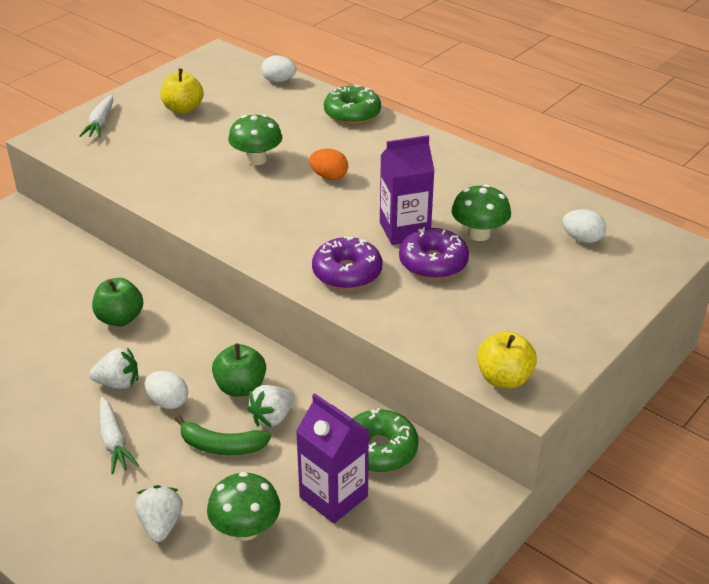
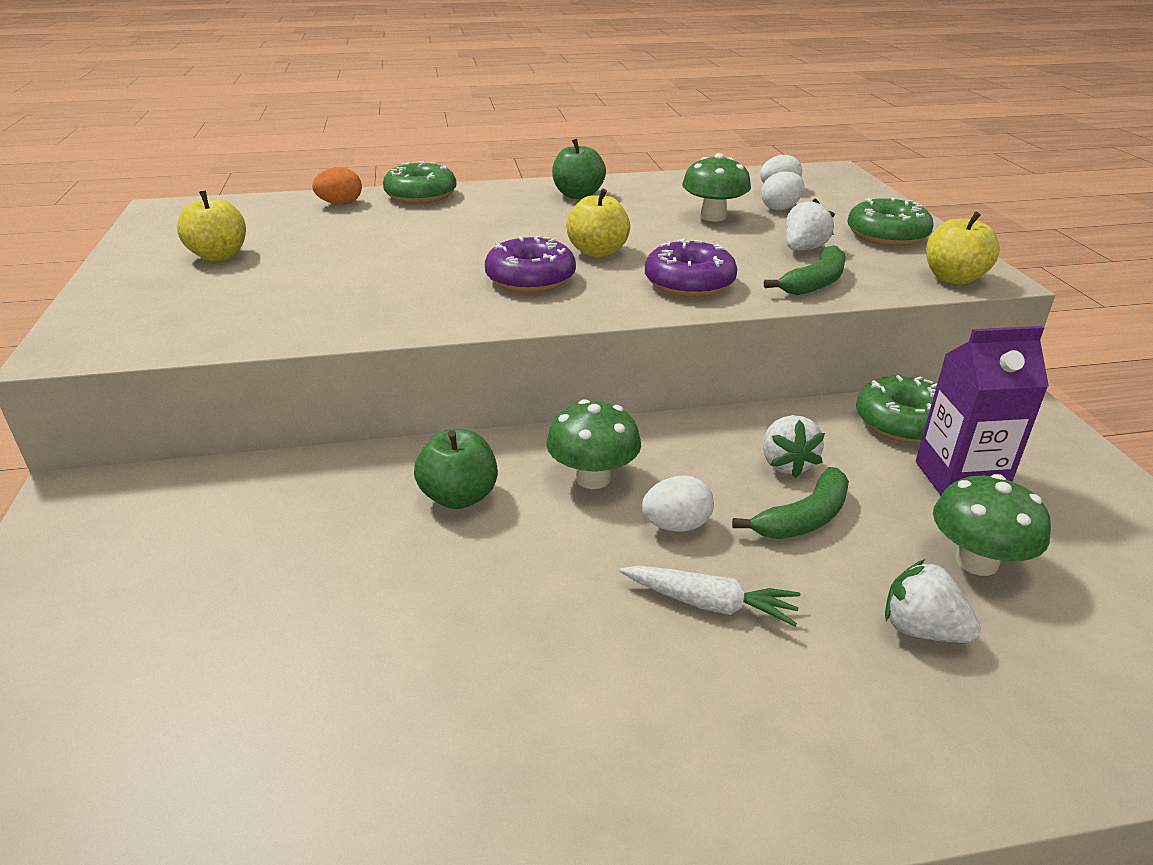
camera: 50 degrees left, 5 degrees down
(100, 123) = (125, 306): white carrot -> none
(118, 383) = (590, 551): white strawberry -> white strawberry (803, 249)
(240, 387) = (708, 463): green apple -> green apple (578, 195)
(256, 159) = (404, 255): green mushroom -> green mushroom (593, 478)
(279, 81) = (288, 202): white egg -> white egg (780, 208)
(329, 176) = (506, 237): orange egg -> orange egg (340, 204)
(351, 218) = (597, 252): none -> yellow apple
(404, 230) = (658, 239): purple carton -> none
(413, 321) = (815, 283): none -> green banana
(433, 263) = (730, 246): purple donut -> purple donut (530, 279)
(553, 322) = (887, 235): none -> green donut

